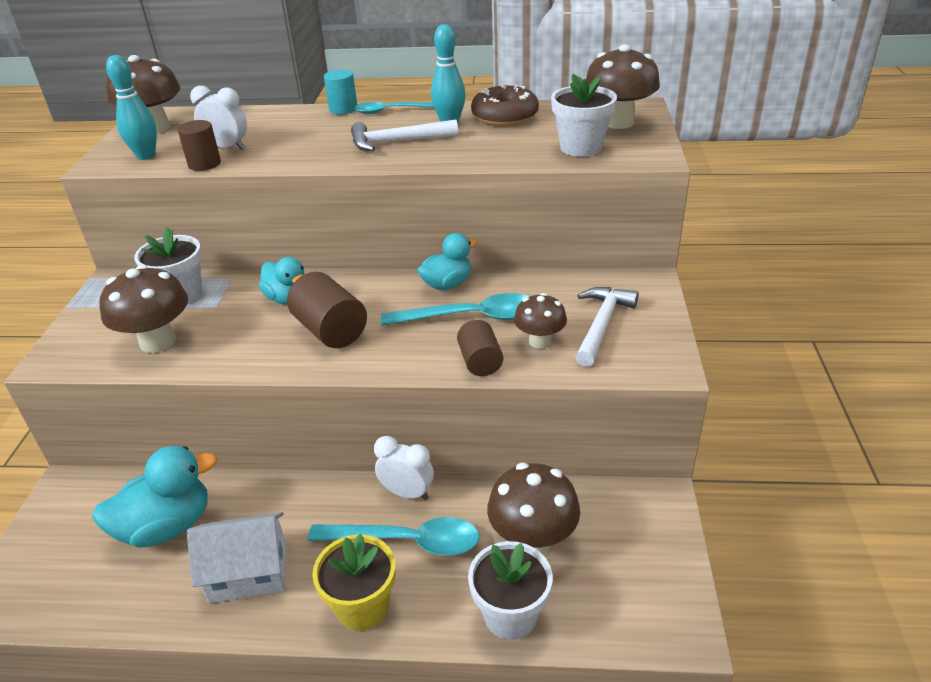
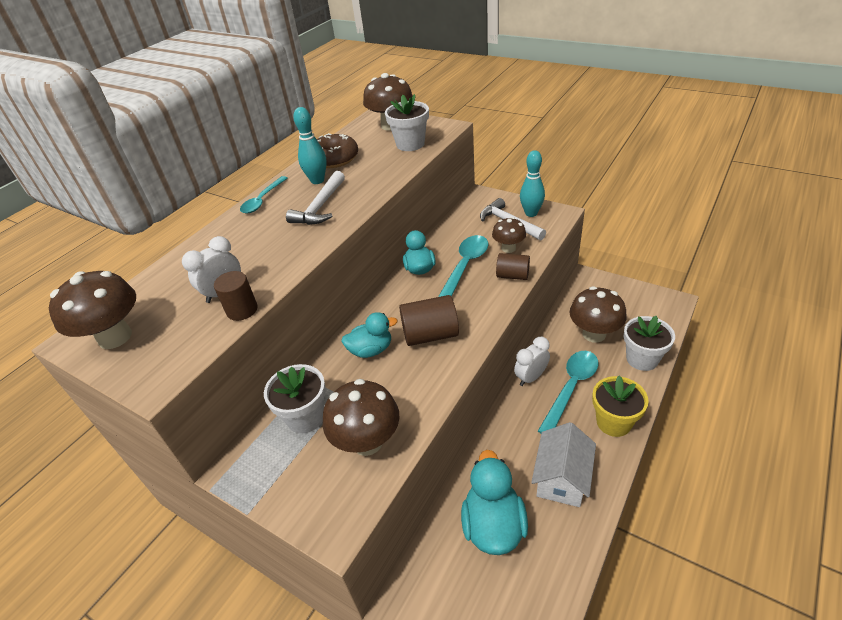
camera: 60 degrees left, 5 degrees up
(146, 156) = (177, 348): turquoise bowling pin -> turquoise bowling pin (531, 213)
(343, 109) = (227, 221): turquoise cylinder -> none

